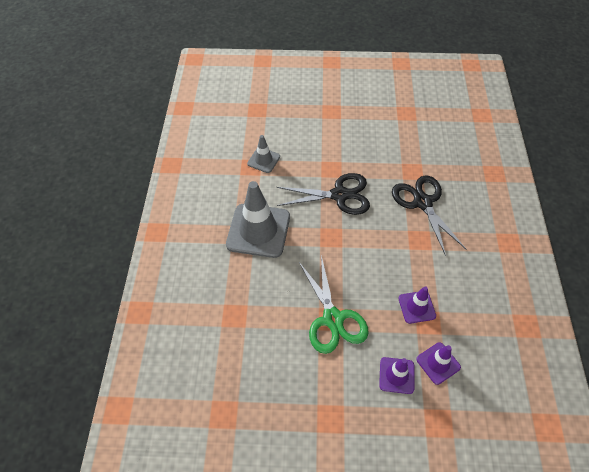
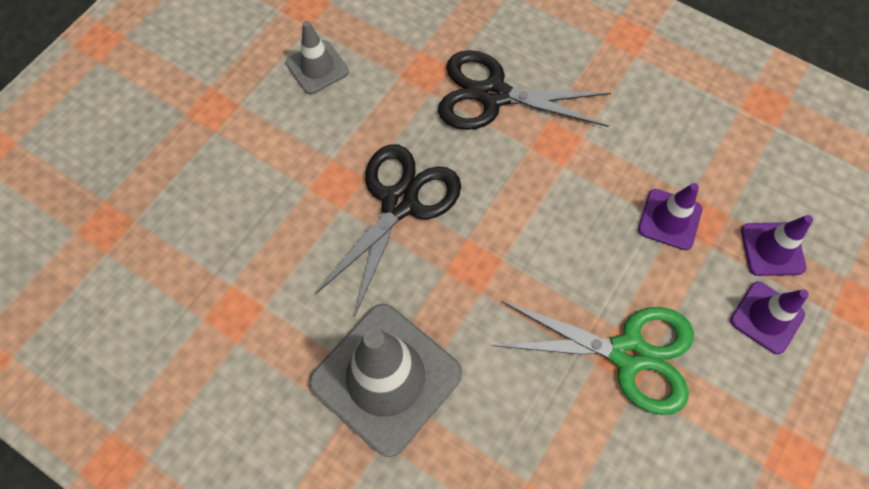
camera: 60 degrees left, 10 degrees up
(263, 160) = (235, 282): grey traffic cone -> grey traffic cone (317, 67)

